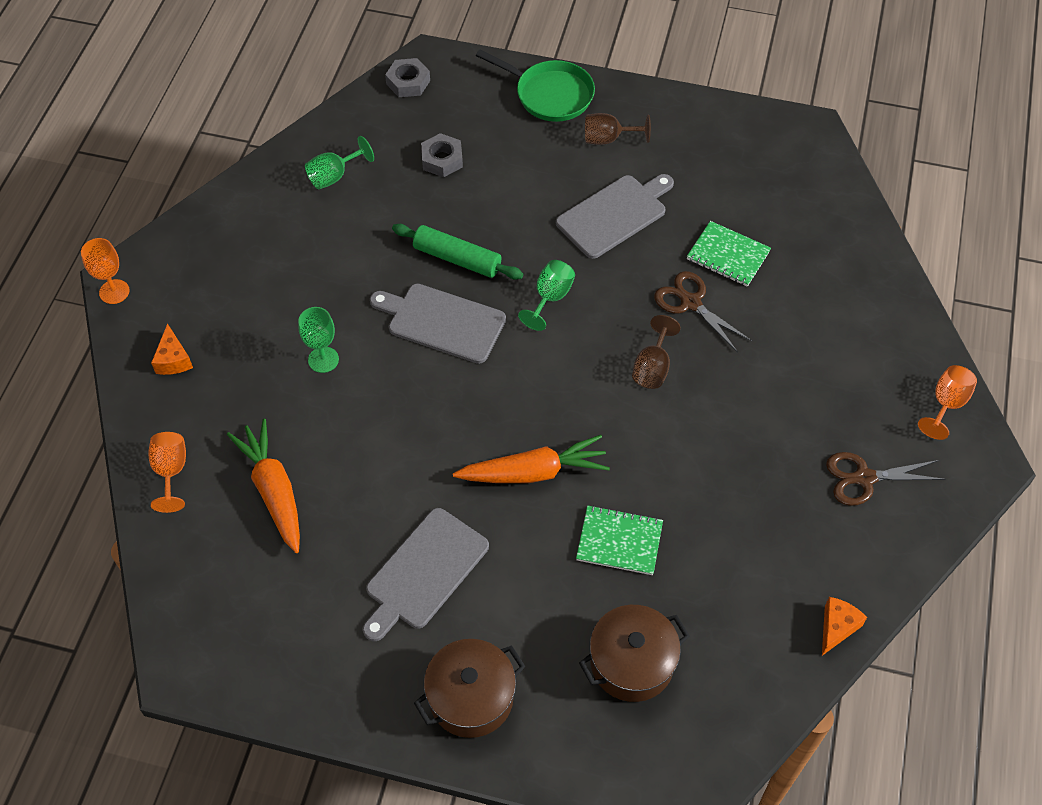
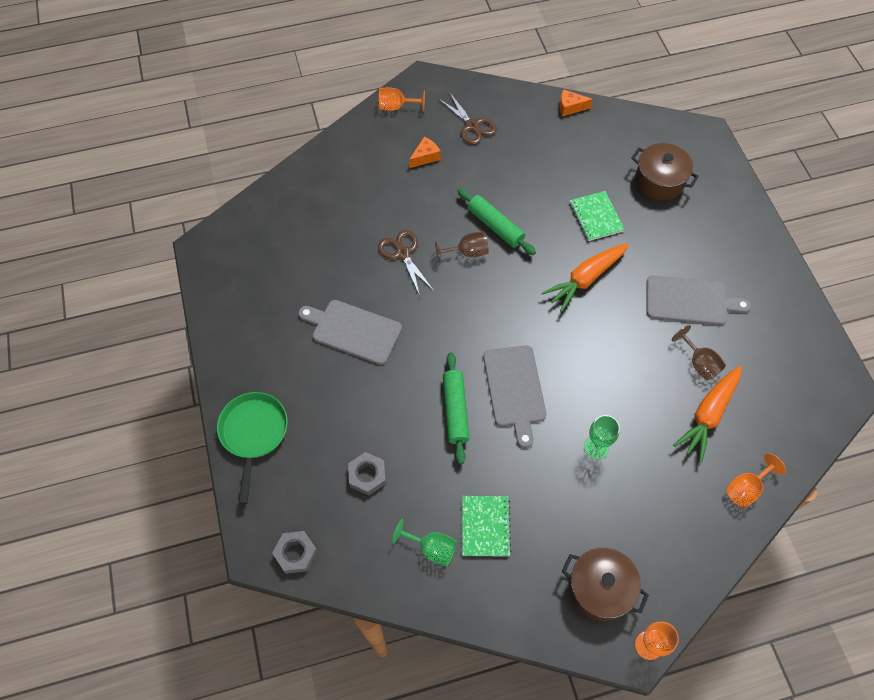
camera: 120 degrees left, 5 degrees up
(173, 359) = (669, 551): orange cheese -> orange cheese (425, 157)
(471, 697) = (737, 241): brown pot -> brown pot (599, 588)
(533, 472) = (585, 279): orange carrot -> orange carrot turned 90 degrees counterclockwise
(550, 298) = (451, 334): green goblet -> none
(608, 139) = (281, 369): brown goblet -> brown goblet (699, 363)
(674, 417) = (495, 226): none -> green rolling pin
(691, 303) = (403, 254): brown scissors -> brown scissors turned 135 degrees clockwise
(728, 255) = (350, 250): green notebook -> green notebook (485, 526)

